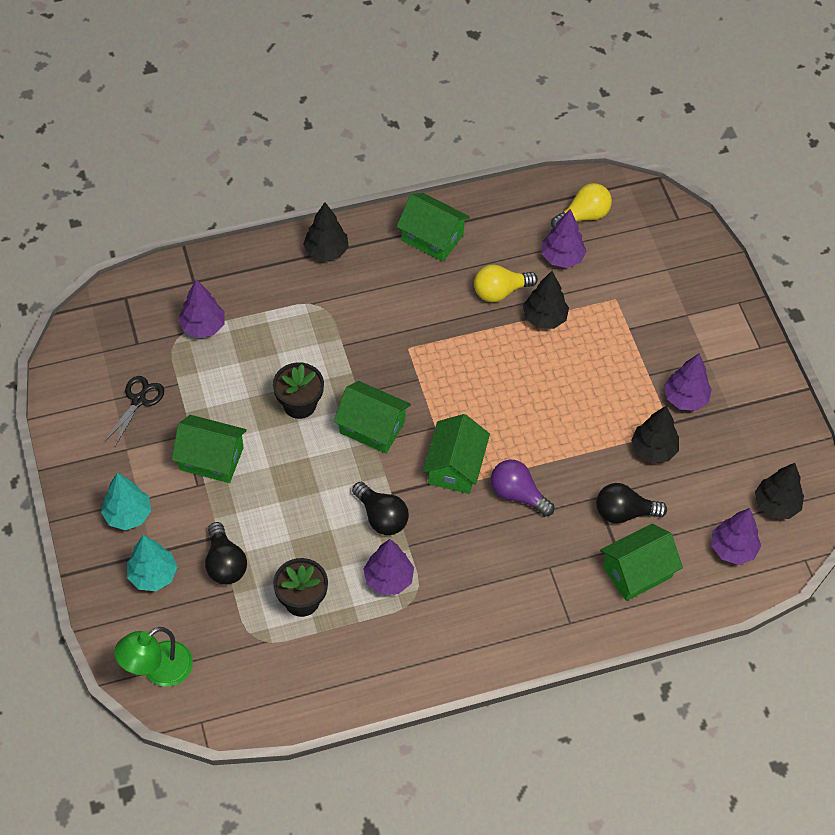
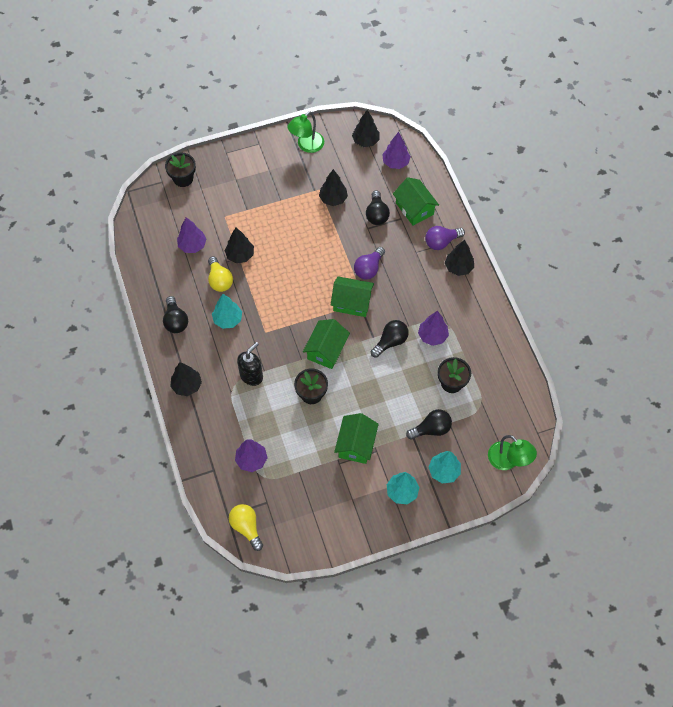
camera: 90 degrees left, 5 degrees up
(138, 401) = (313, 495): black scissors -> none
(336, 329) = (251, 376): none -> black soap dispenser
(431, 301) = (228, 319): none -> turquoise tree
(432, 237) = (176, 321): green house -> black light bulb
(518, 631) = (458, 267): none -> black tree
(569, 608) = (441, 242): none -> purple light bulb
(583, 216) = (158, 233): yellow light bulb -> yellow light bulb (246, 527)
(685, 245) = (183, 178): none -> black flower pot
(685, 398) = (297, 182): purple tree -> none
(760, 415) = (306, 146): none -> green lamp

